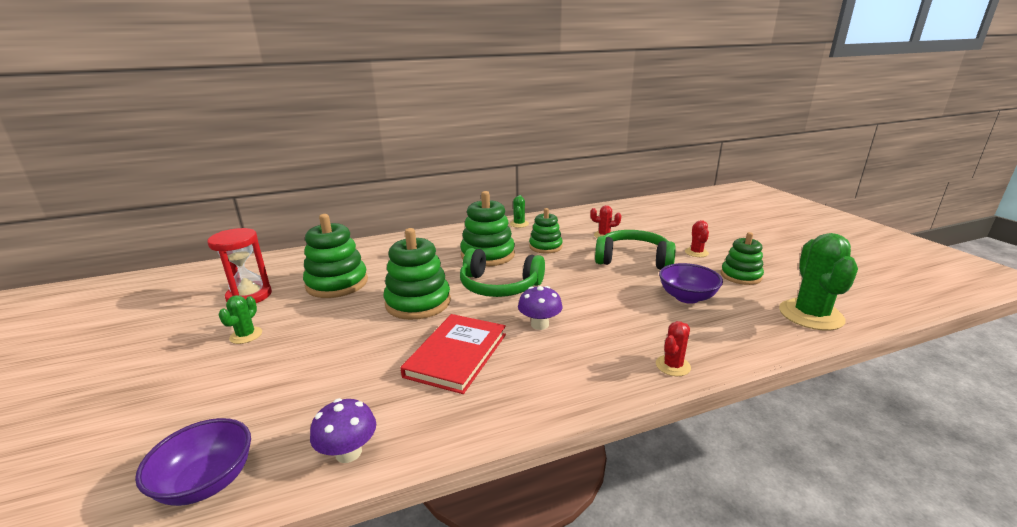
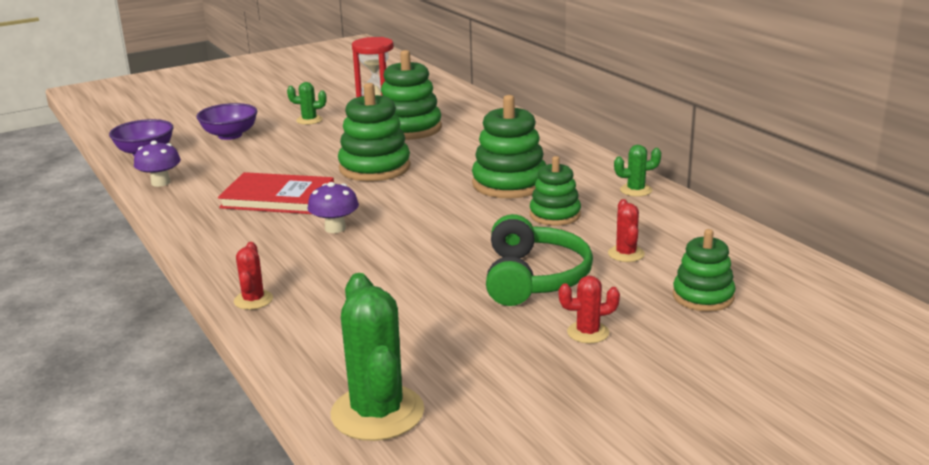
camera: 80 degrees right, 0 degrees up
(499, 286) = (421, 200): green headphones -> none
(673, 366) = (253, 300): red cactus -> red cactus turned 60 degrees clockwise
(687, 297) = (416, 316): purple bowl -> purple bowl (230, 135)
(741, 276) = (503, 367): green stacking toy -> green stacking toy (703, 296)
(811, 315) = (377, 413): green cactus -> green cactus turned 75 degrees clockwise

